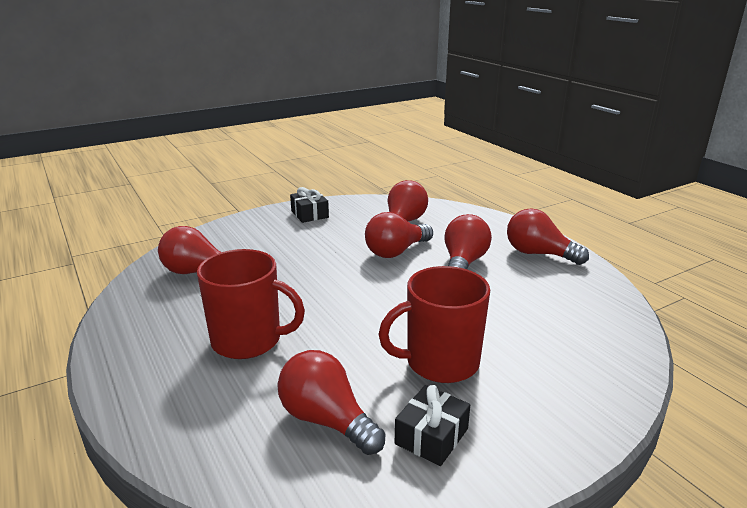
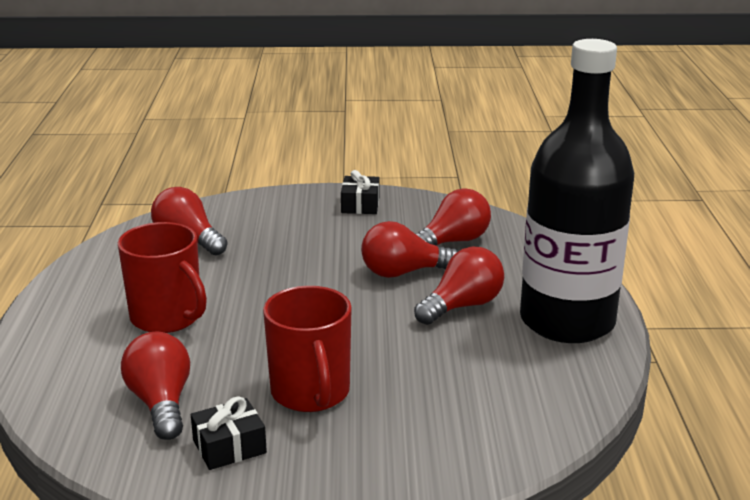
camera: 30 degrees right, 0 degrees up
(440, 362) = (311, 393): red mug -> red mug turned 120 degrees counterclockwise
(538, 254) = (567, 321): red light bulb -> black bottle

